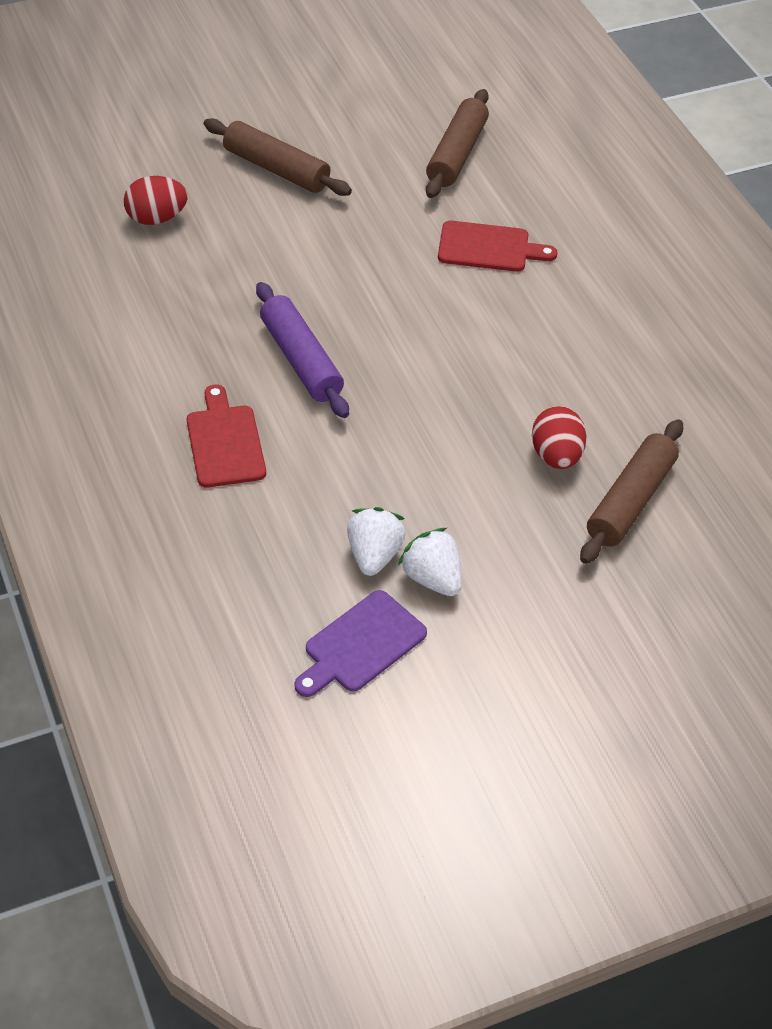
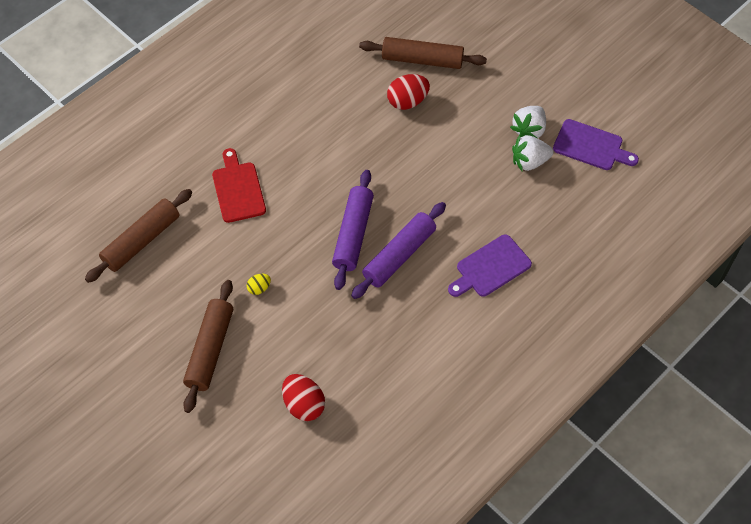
camera: 110 degrees left, 10 degrees up
(224, 442) = (491, 268): red cutting board -> purple cutting board
(332, 226) = (259, 288): none -> yellow egg
(359, 328) = (353, 234): none -> purple rolling pin
(456, 154) = (141, 241): brown rolling pin -> brown rolling pin turned 45 degrees counterclockwise

